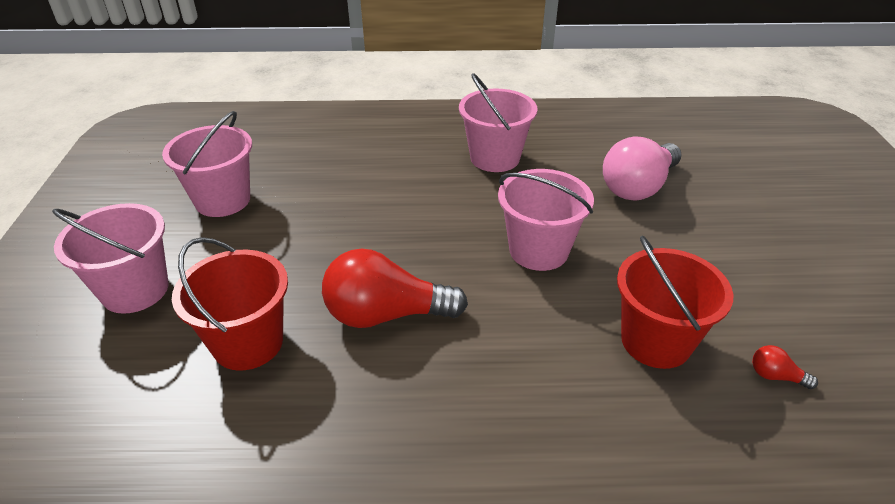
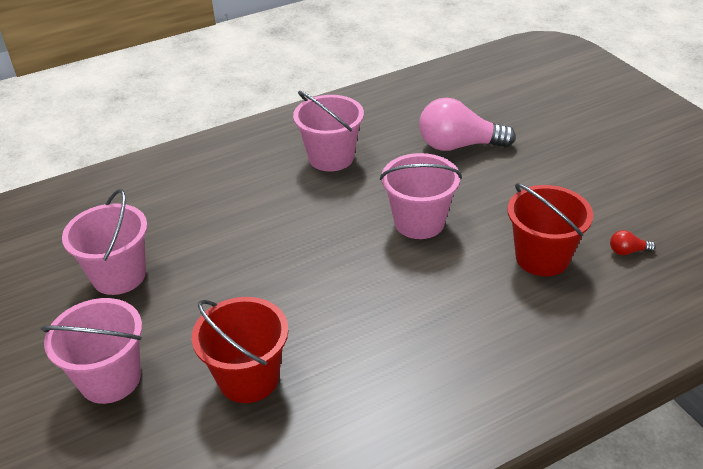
camera: 25 degrees left, 0 degrees up
(386, 314) = (340, 314): red light bulb -> none
(638, 187) = (458, 145): pink light bulb -> pink light bulb turned 75 degrees clockwise

